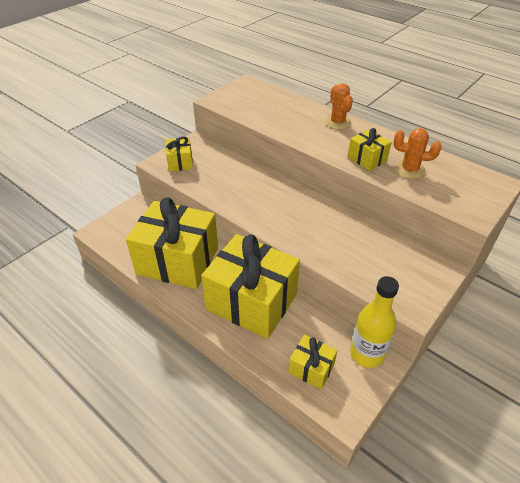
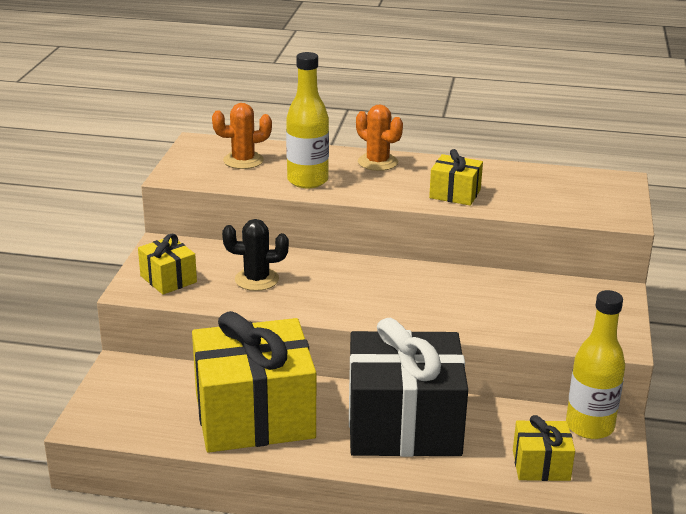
camera: 30 degrees left, 15 degrees down
(225, 178) = (256, 279): none -> black cactus
(251, 302) = (404, 425): yellow gift -> black gift
(283, 124) = (307, 181): none -> yellow bottle
(409, 170) = (515, 192): orange cactus -> orange cactus (243, 160)

